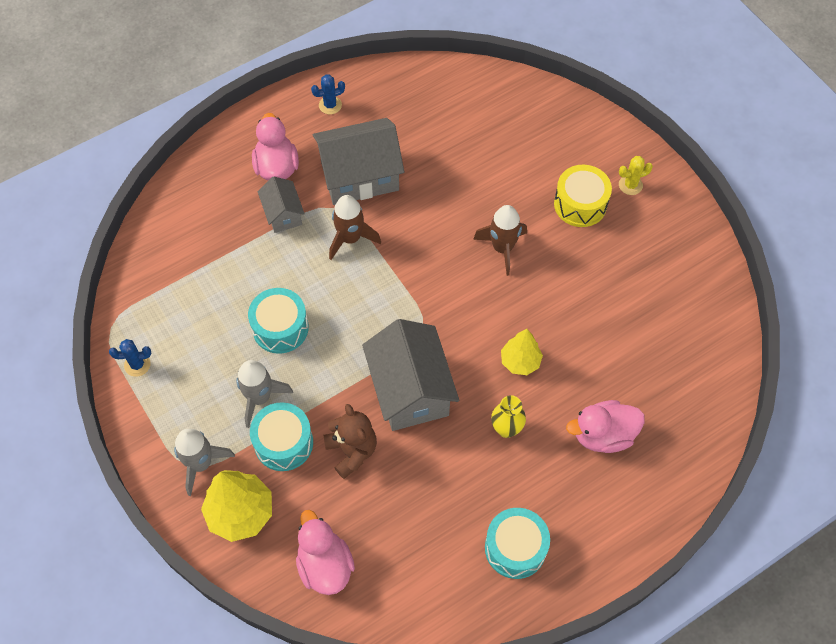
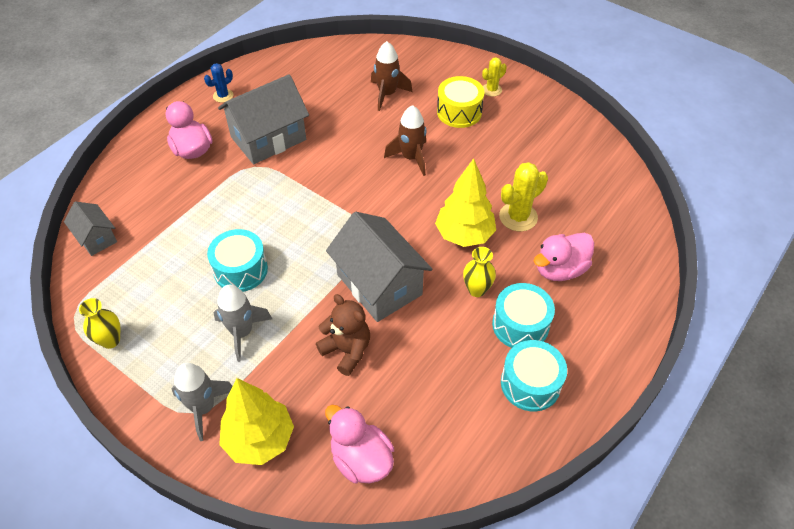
camera: 20 degrees left, 10 degrees down
(137, 365) = (110, 340): blue cactus -> yellow vase
(283, 214) = (211, 182): grey house -> grey house (96, 238)
(283, 443) = (279, 364): turquoise drum -> turquoise drum (520, 325)
(350, 238) = (278, 185): brown rocket -> brown rocket (387, 94)
(520, 362) = (464, 235): yellow tree -> yellow tree, size x1.58
(587, 358) = (518, 217): none -> yellow cactus

